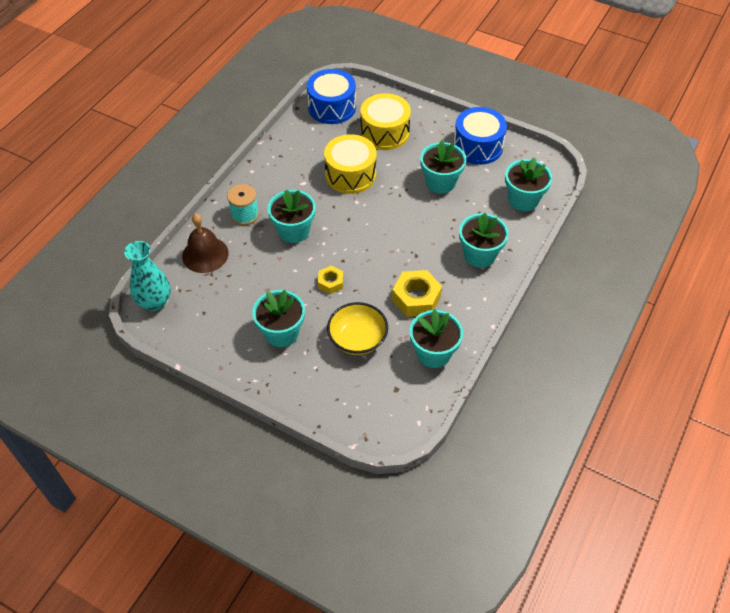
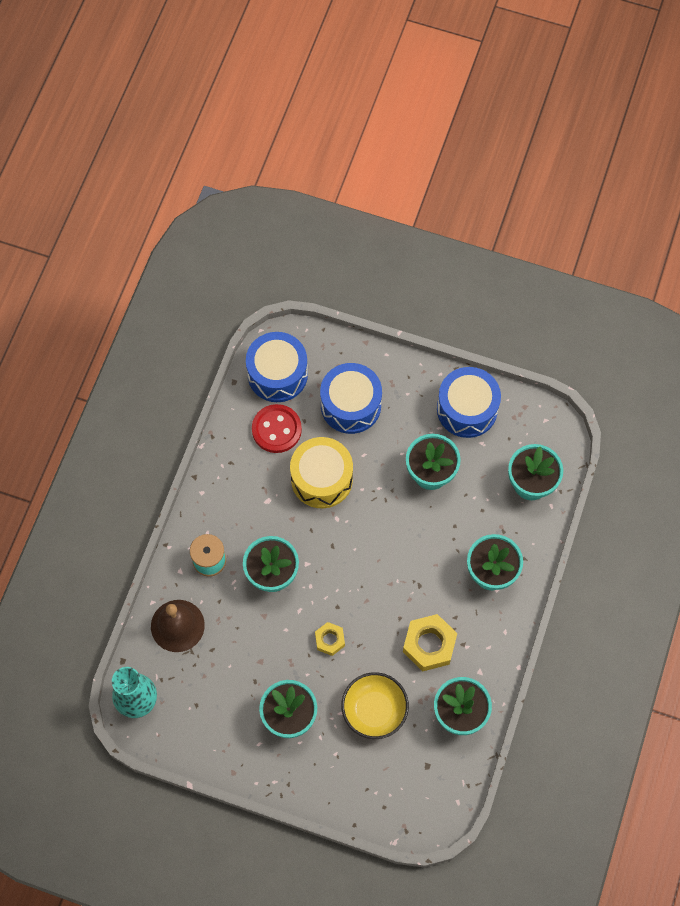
camera: 10 degrees left, 15 degrees up
(322, 140) = (276, 429): none -> red button
(385, 132) = (350, 405): yellow drum -> blue drum

